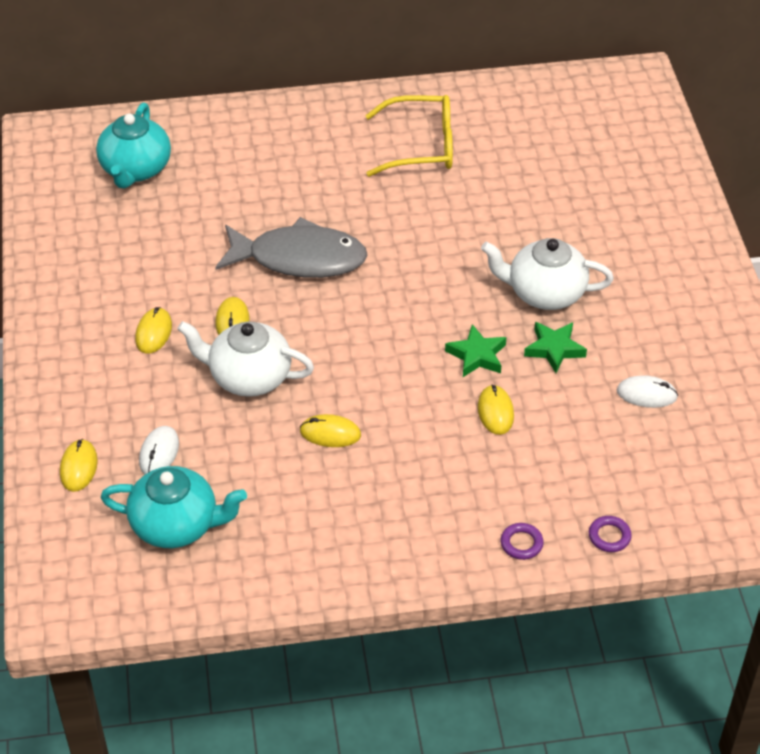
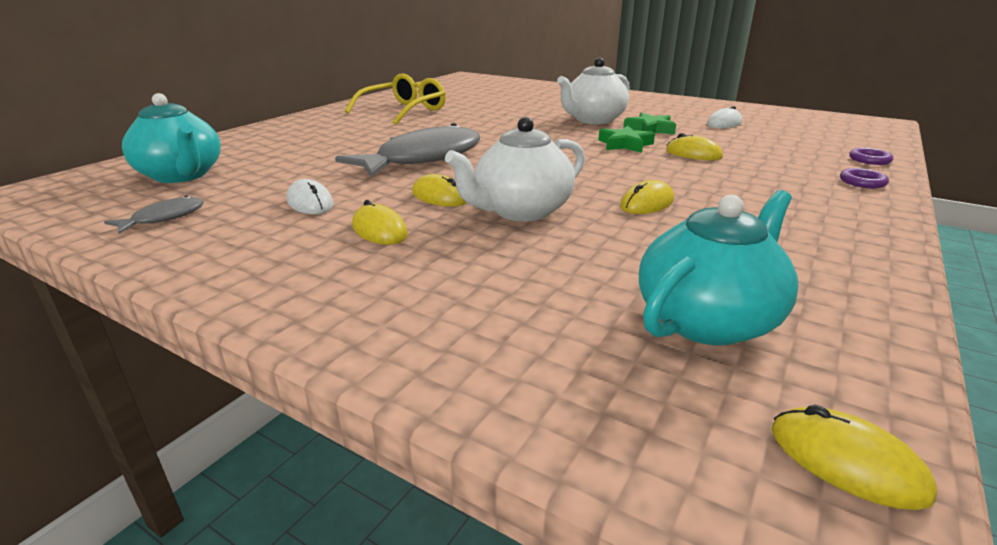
camera: 50 degrees left, 20 degrees down
(76, 229) = (164, 218): none -> grey fish
(78, 467) = (508, 354): yellow mouse -> yellow mouse (846, 462)
(159, 453) = (562, 287): white mouse -> white mouse (310, 202)

